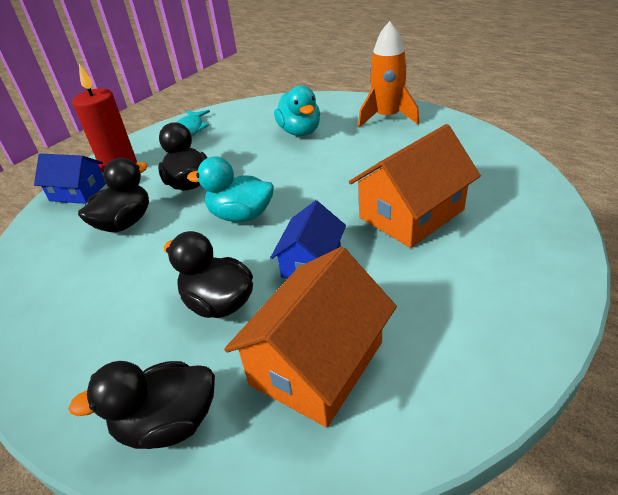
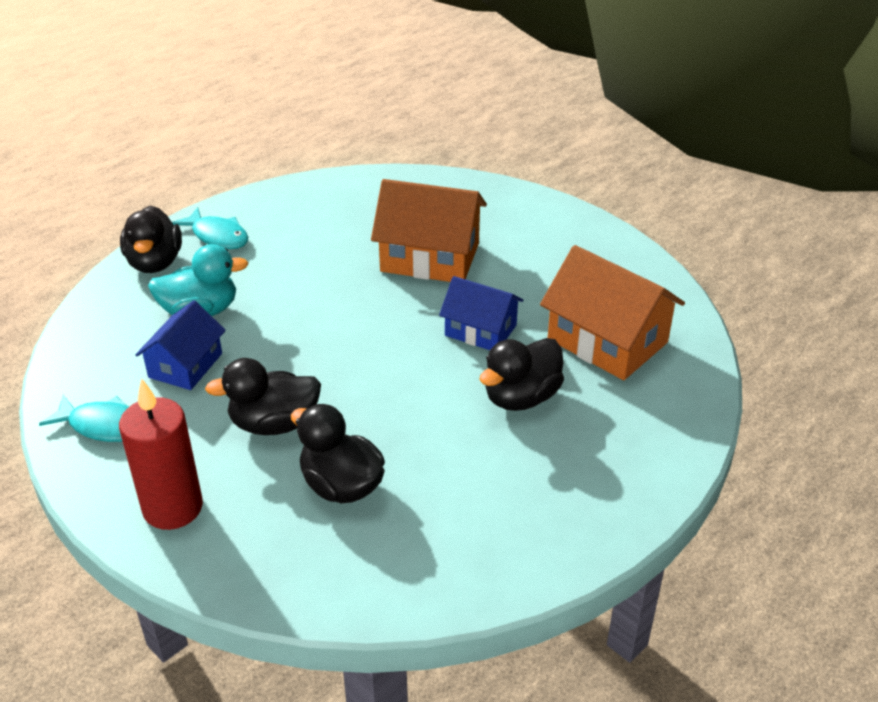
camera: 85 degrees left, 0 degrees up
(78, 192) = (225, 553): blue house -> blue house (185, 365)
(168, 423) = (656, 429): black duck -> black duck (155, 263)
(241, 215) = (376, 376): turquoise duck -> none
(387, 117) = (217, 236): orange rocket -> turquoise fish
(411, 214) = (430, 257): orange house -> orange house turned 45 degrees counterclockwise

